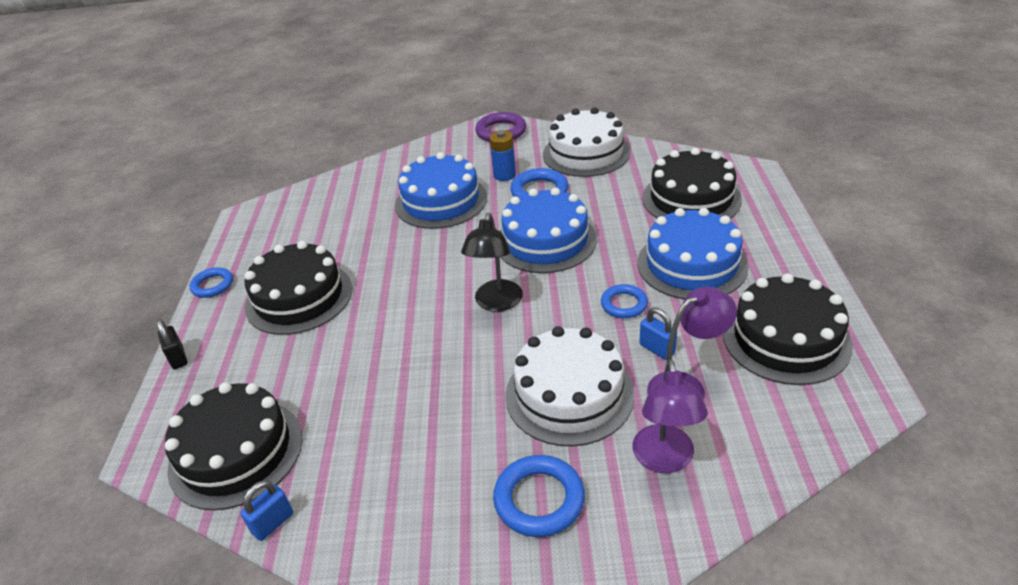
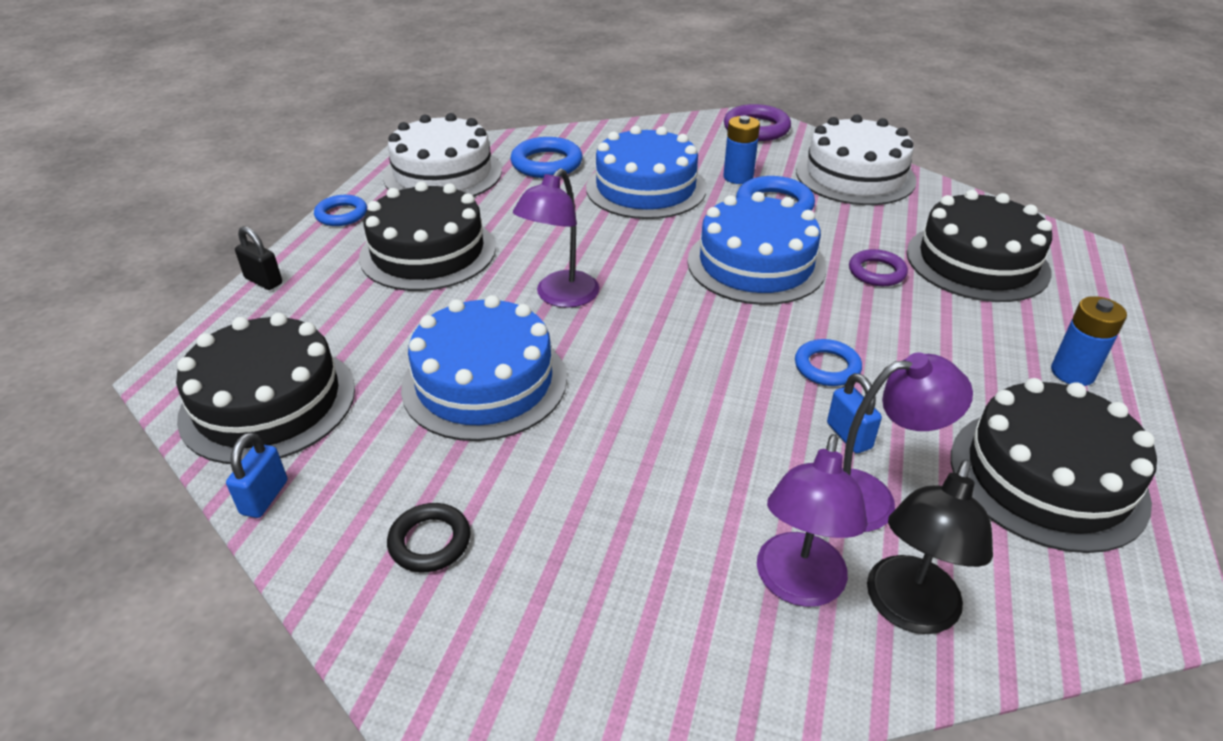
camera: 15 degrees right, 0 degrees up
(178, 358) = (264, 281): black padlock -> black padlock turned 45 degrees counterclockwise
(273, 523) = (264, 497): blue padlock -> blue padlock turned 45 degrees counterclockwise
(411, 513) = (430, 541): none -> black ring
(417, 305) = (560, 297): none -> purple lamp
(496, 303) = (659, 320): black lamp -> black lamp (907, 610)
(539, 499) = (600, 579): blue ring -> blue ring (546, 163)
(569, 394) = (702, 458): white cake -> white cake (443, 174)
(629, 224) = (876, 272): none -> purple ring
(692, 264) = (944, 342): blue cake -> blue cake (484, 382)
(777, 263) = (1072, 373): none -> blue battery

